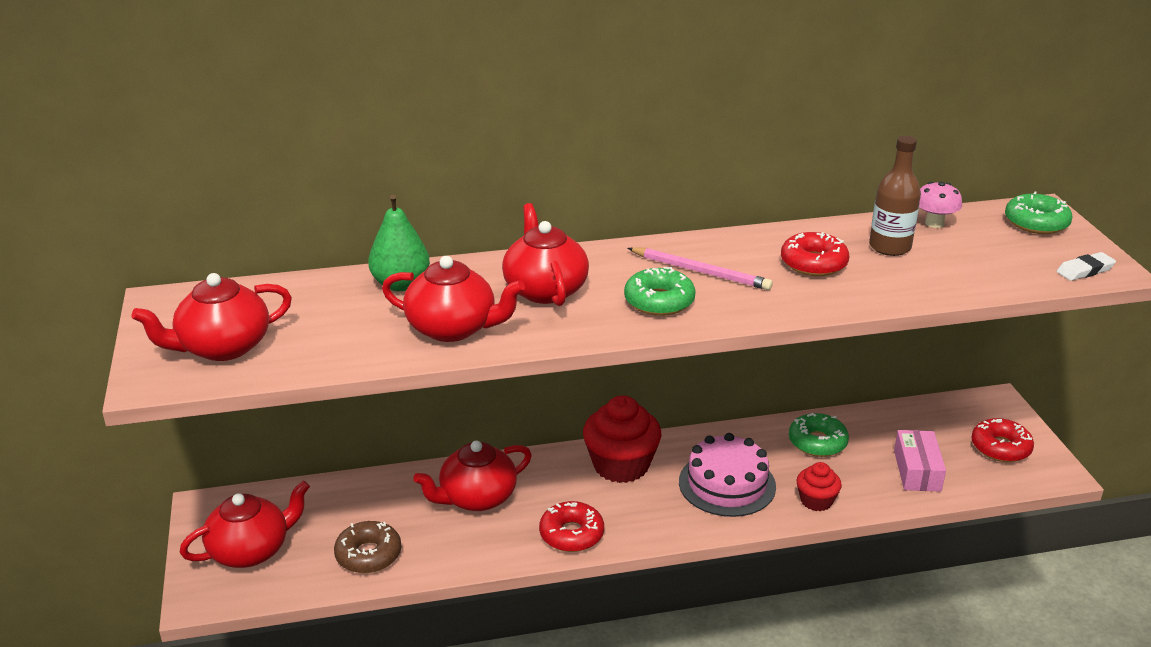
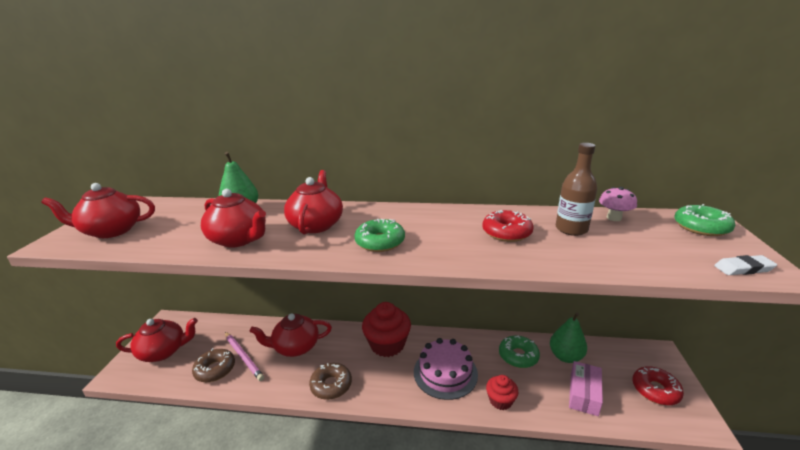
camera: 20 degrees right, 5 degrees down
(571, 534) = (331, 385): red donut -> brown donut
(701, 271) = (423, 227): pink pencil -> pink pencil (243, 357)
(880, 430) = (565, 356): none -> green pear

